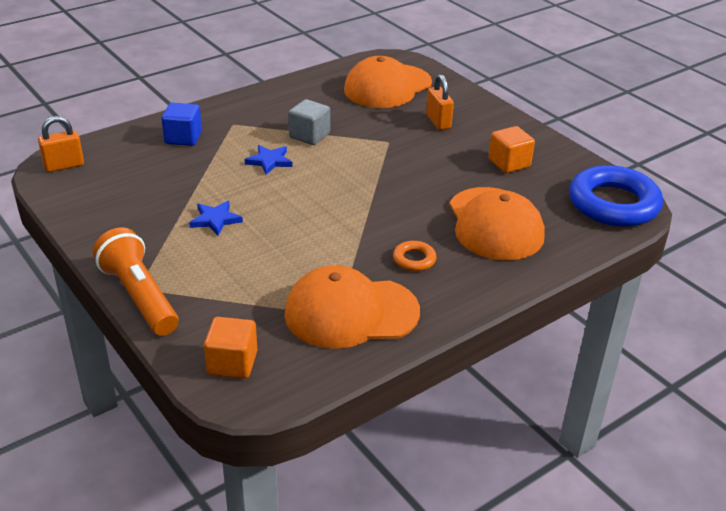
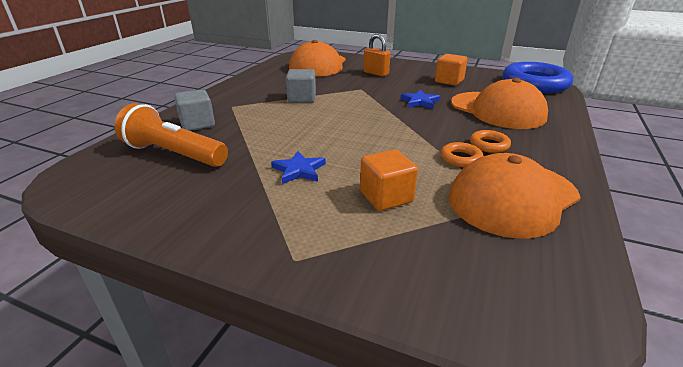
camera: 30 degrees left, 5 degrees down
(64, 166) = (86, 176): orange padlock -> none
(139, 296) = (306, 268): orange flashlight -> orange flashlight (174, 154)
(183, 138) = (197, 124): blue cube -> grey cube
(232, 363) = (496, 294): orange cube -> orange cube (386, 197)
(269, 161) = (292, 119): blue star -> blue star (420, 102)
(364, 262) = (461, 158): none -> orange ring

